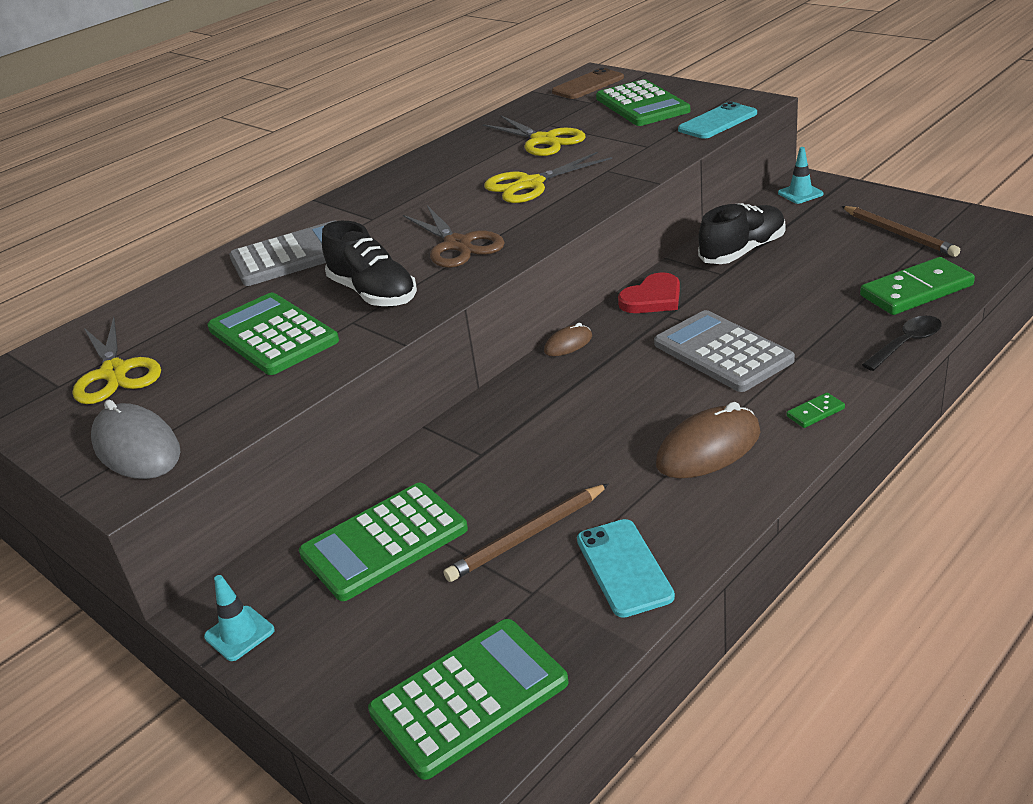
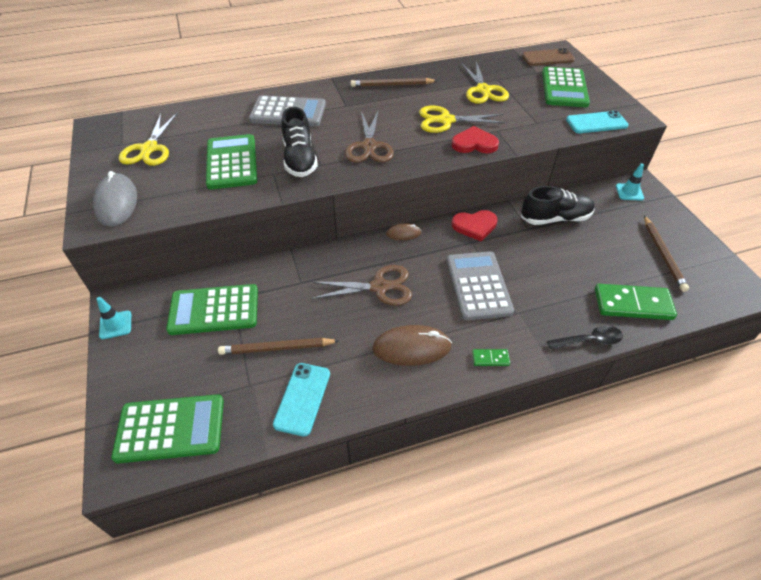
camera: 25 degrees right, 15 degrees up
(413, 177) = (392, 85): none -> brown pencil
(594, 192) = (474, 143): none -> red heart
(598, 409) = (380, 287): none -> brown scissors

